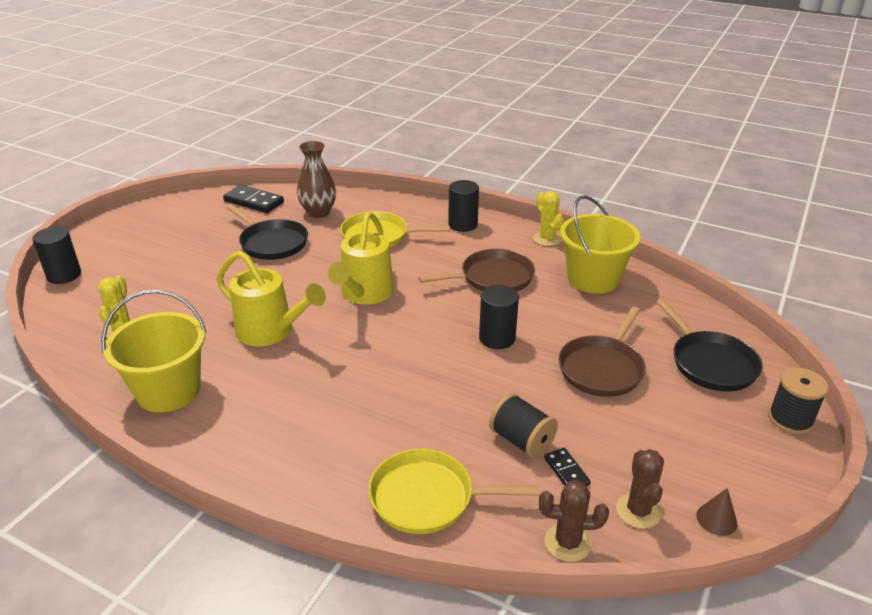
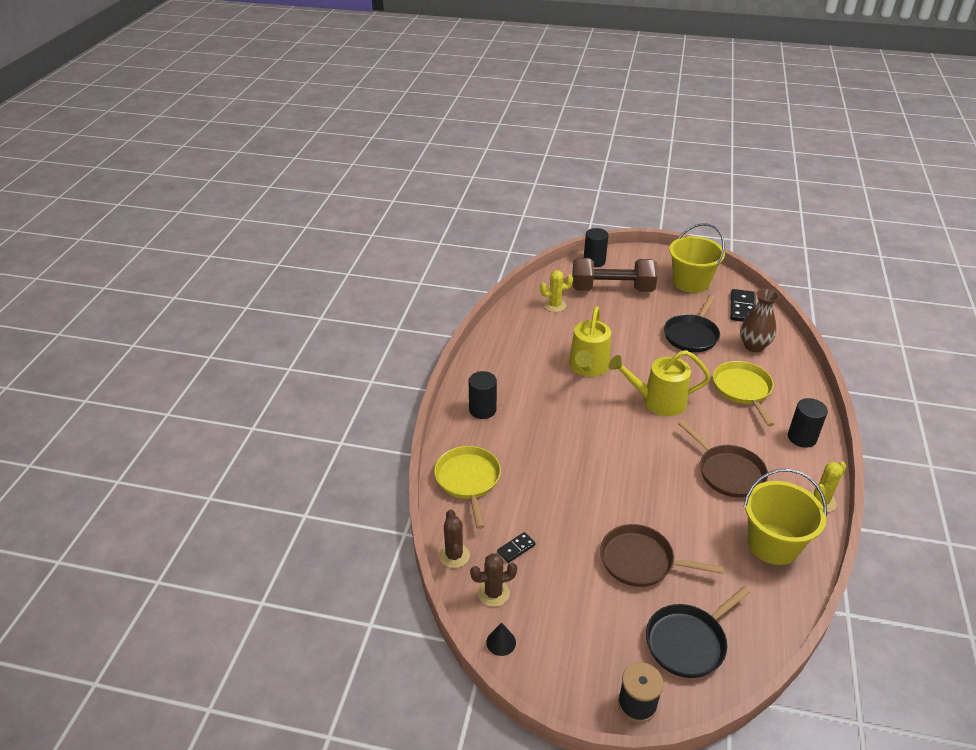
camera: 75 degrees right, 5 degrees up
(136, 275) = (612, 289): none -> brown dumbbell
(168, 391) = (511, 344): yellow bucket -> yellow bucket (690, 282)
(497, 338) = (645, 488): black cylinder -> black cylinder (482, 410)
(521, 440) = (536, 519): black spool -> none
(716, 519) = (501, 642): brown cone -> black cone

